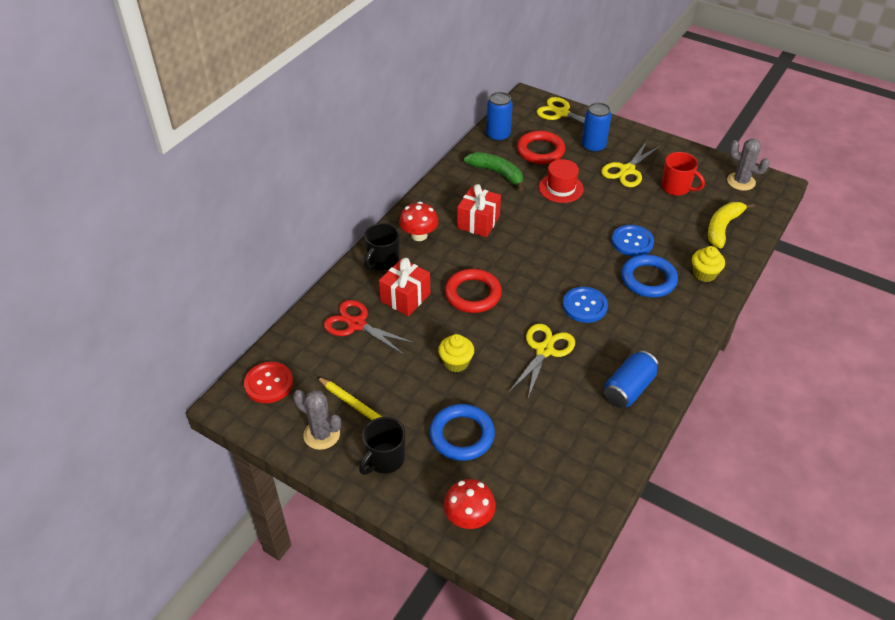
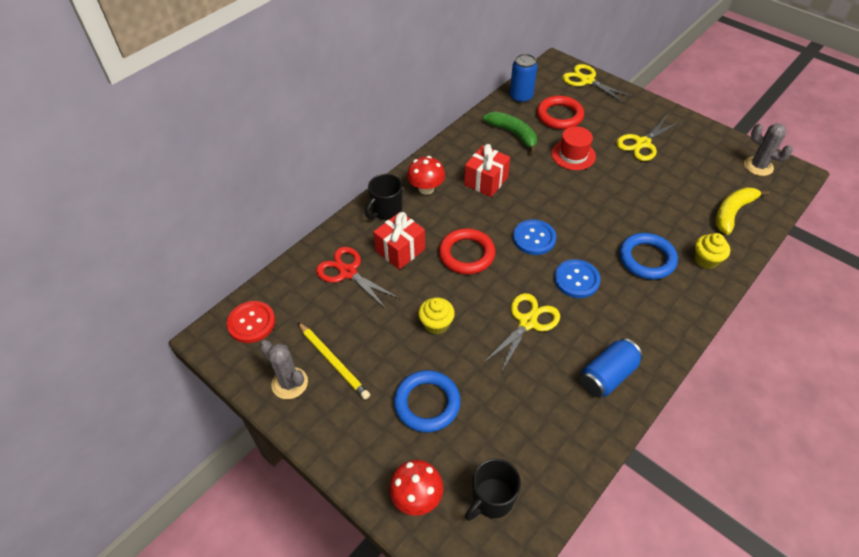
camera: 10 degrees right, 5 degrees up
(384, 459) = (345, 419): black mug -> black mug (492, 499)
(593, 146) = (612, 116): blue can -> none
(632, 242) = (636, 217): blue button -> blue button (534, 238)
(676, 188) = (690, 166): red mug -> none

